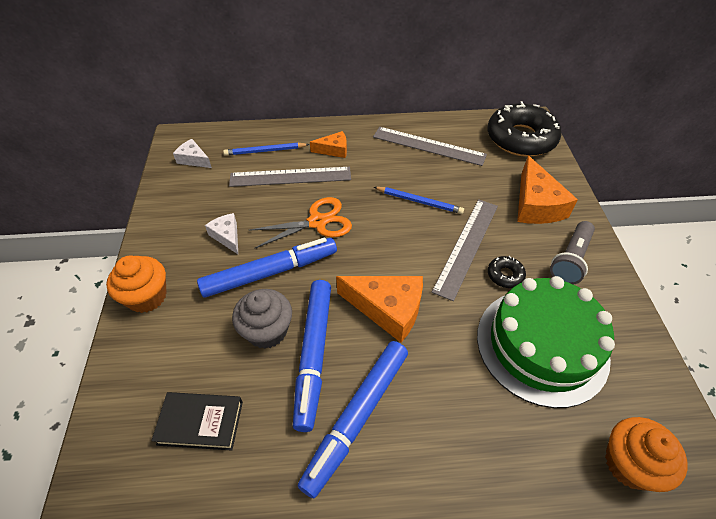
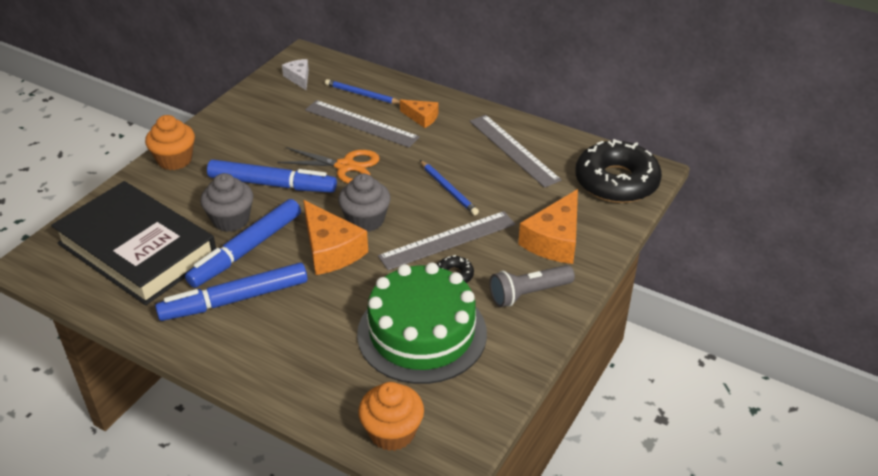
camera: 35 degrees right, 10 degrees down
(200, 423) = (137, 249): black book -> black book, size x2.23
(227, 236) = (267, 145): white cheese -> none
(386, 263) = (365, 220): none -> grey cupcake

